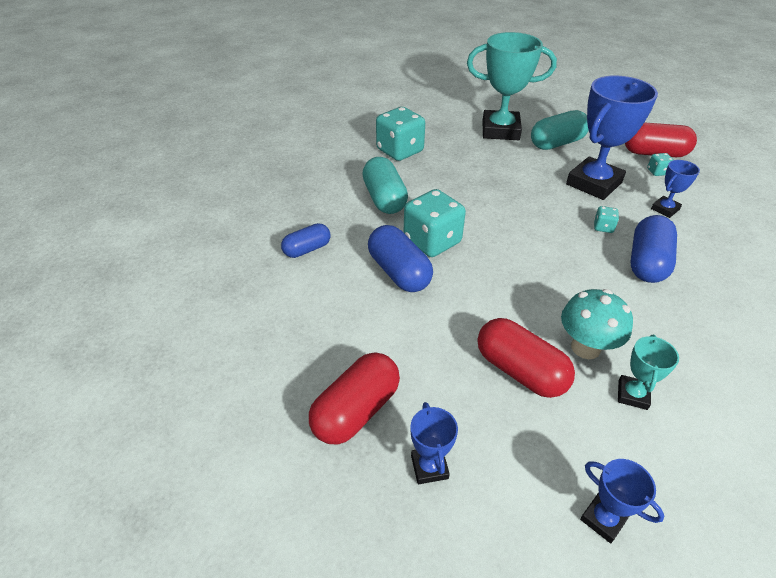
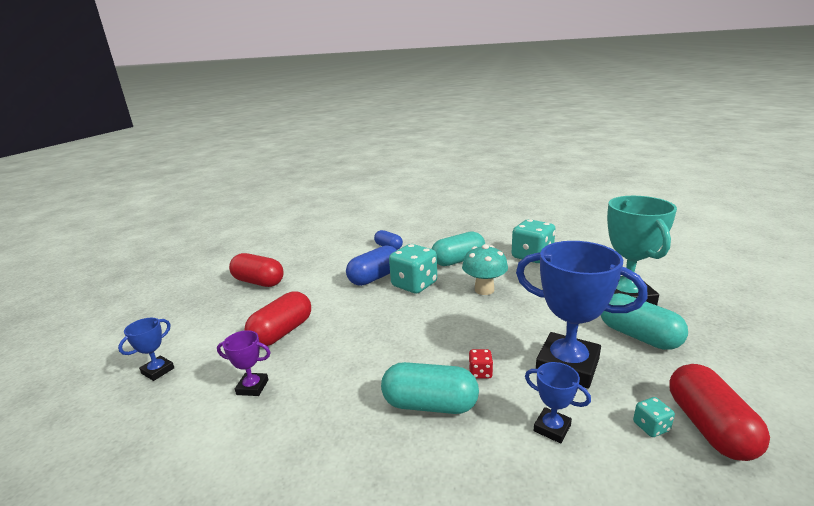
camera: 80 degrees right, 20 degrees down
(429, 467) = (216, 307): blue trophy -> none
(585, 347) = (304, 362): turquoise mushroom -> turquoise mushroom (484, 290)
(603, 227) = (480, 372): turquoise dice -> red dice
(632, 395) = (252, 387): turquoise trophy -> purple trophy
(647, 262) = (430, 404): blue capsule -> turquoise capsule

